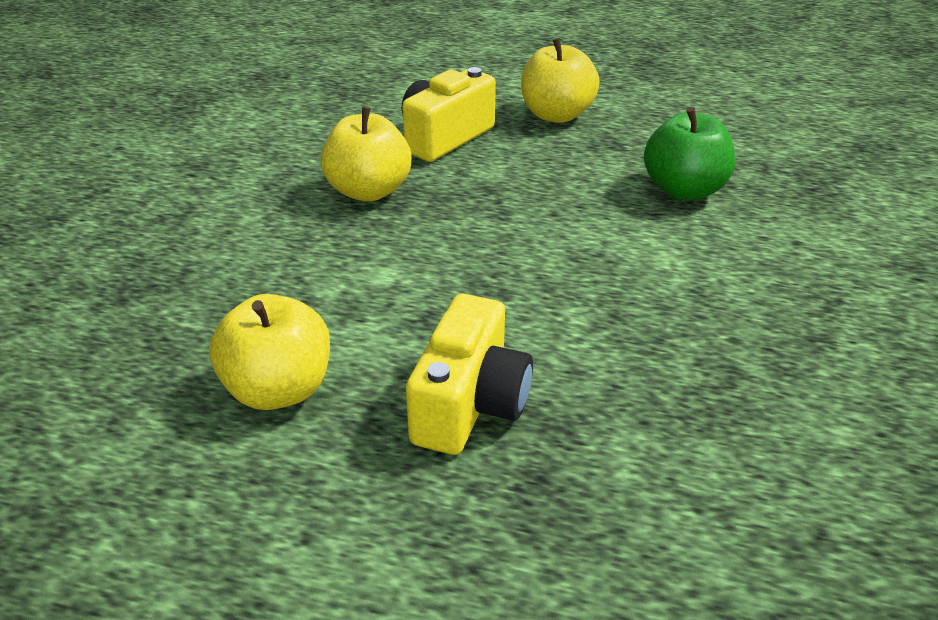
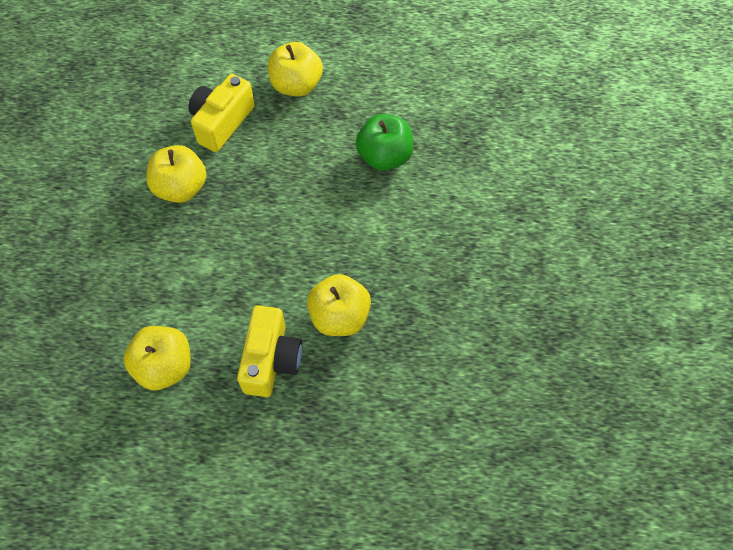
camera: 10 degrees left, 25 degrees up
(601, 361) = (339, 316): none -> yellow apple

